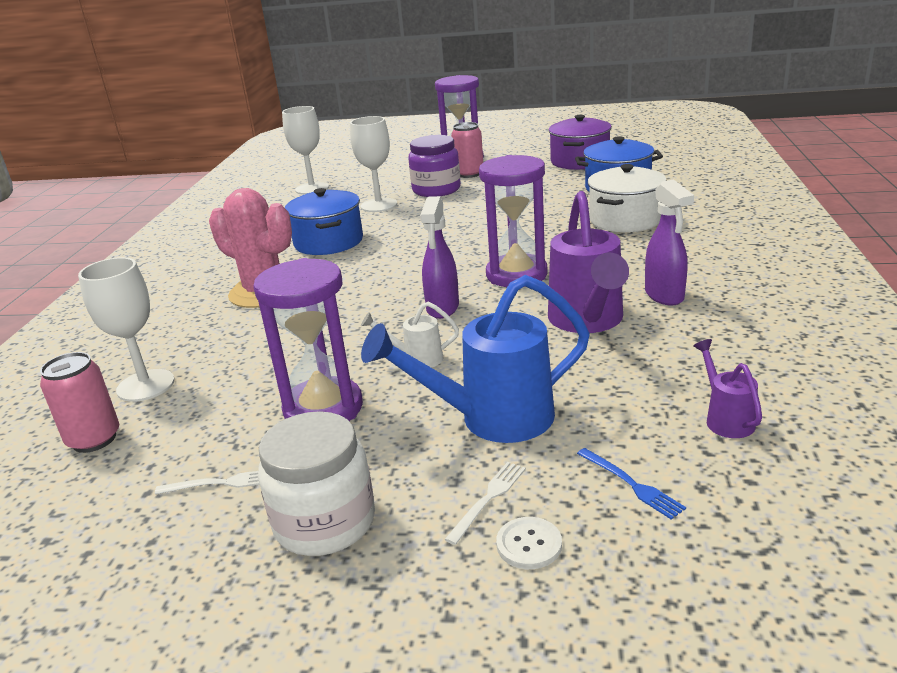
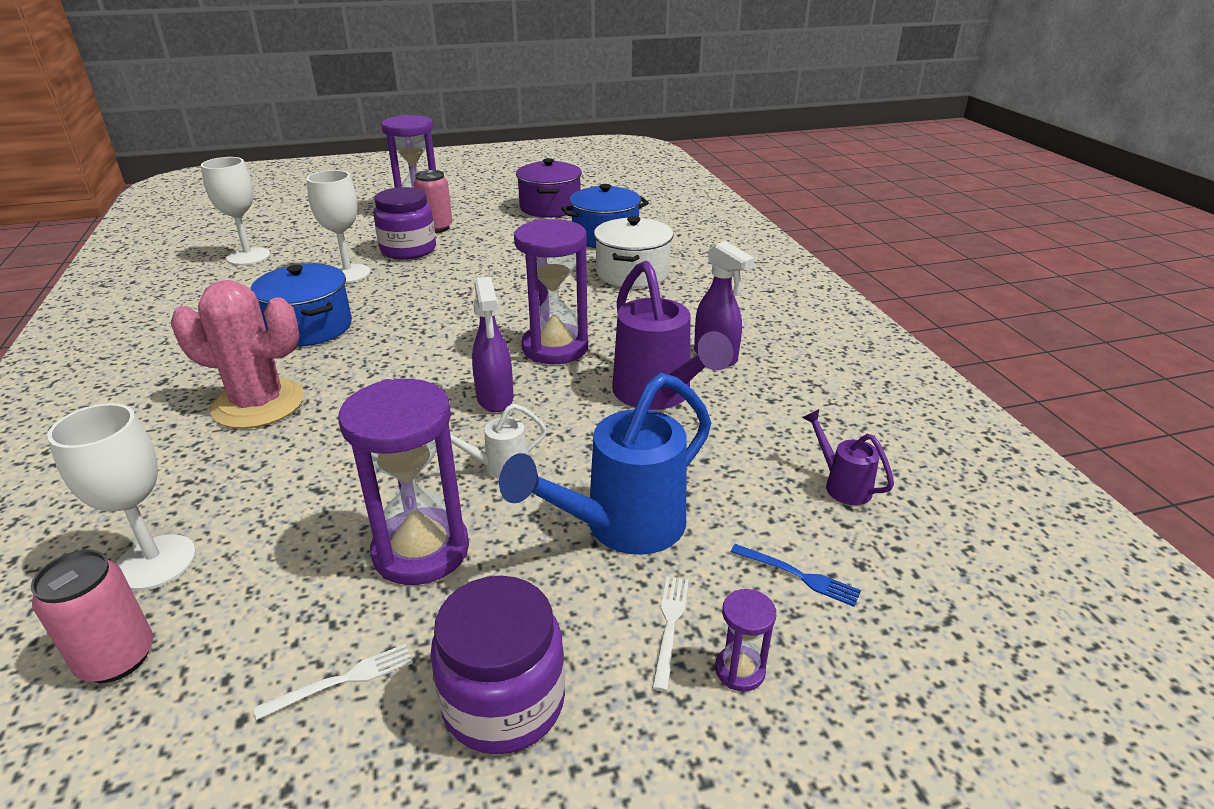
camera: 25 degrees left, 5 degrees up
(325, 522) = (504, 702): white jar -> purple jar
(529, 544) = (740, 670): white button -> purple hourglass

